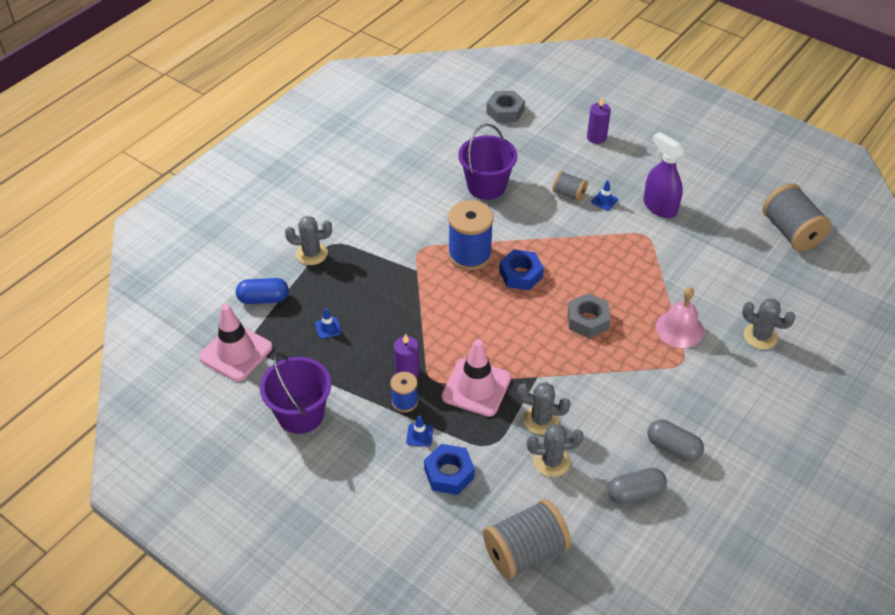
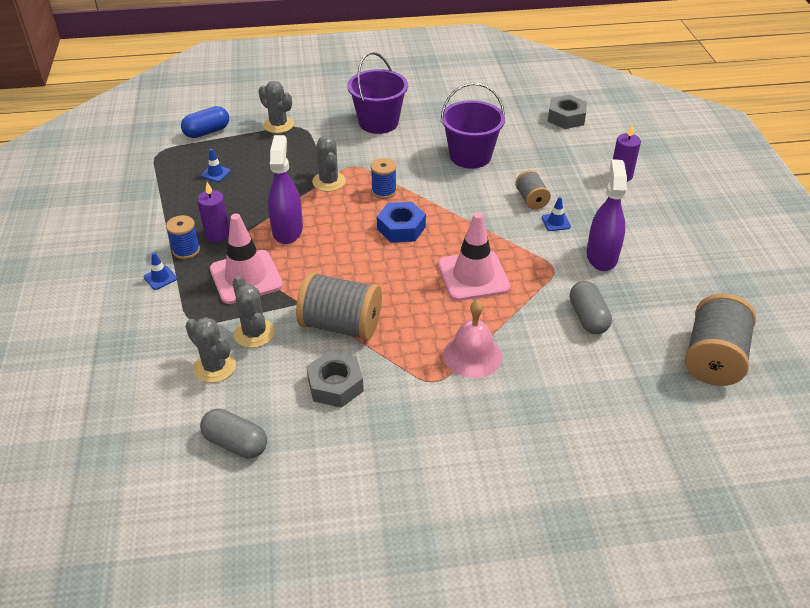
camera: 45 degrees right, 5 degrees down
(236, 352) = (141, 151): pink traffic cone -> pink traffic cone (473, 276)
(263, 299) = (207, 132): blue capsule -> blue capsule turned 75 degrees counterclockwise
(300, 414) = (116, 211): purple bucket -> purple bucket (378, 122)
(449, 473) = (137, 316): blue nut -> none
(450, 333) = (287, 230): none -> purple spray bottle
(469, 255) = (384, 191): blue spool -> blue spool, size x0.54
(525, 551) = (95, 410): grey spool -> grey spool (341, 325)
(588, 320) = (403, 294): grey nut -> grey nut (335, 385)
(673, 448) = (320, 437): grey capsule -> grey capsule (588, 317)
(760, 336) = (542, 417): grey cactus -> grey cactus (329, 182)

